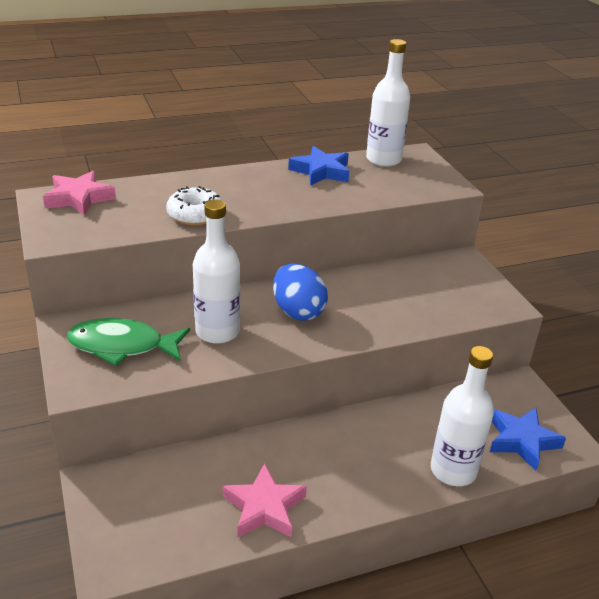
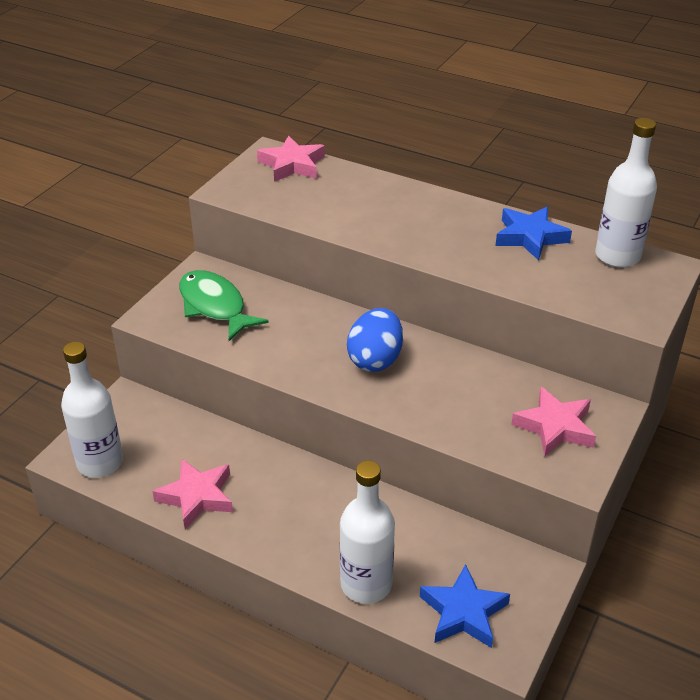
camera: 50 degrees right, 5 degrees up
(195, 215) = (353, 223): white donut -> none
(217, 331) = (291, 337): white bottle -> white bottle (100, 463)
(454, 286) = (555, 427): none -> pink star

